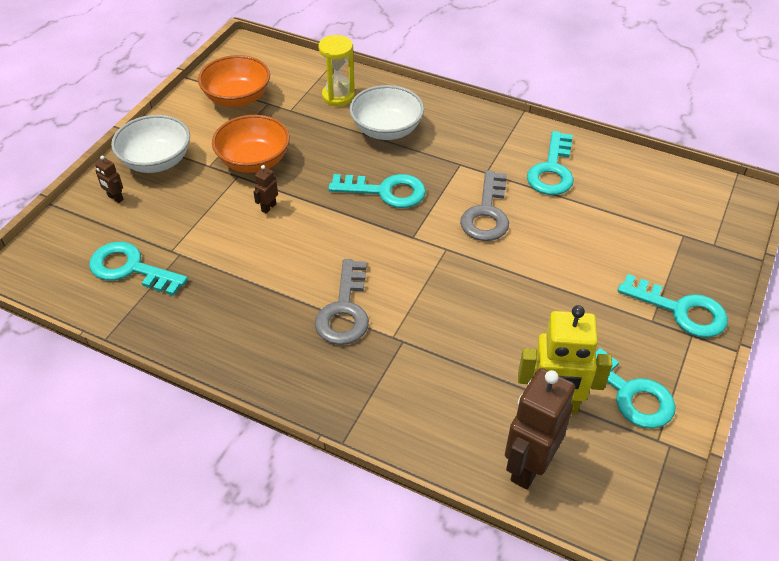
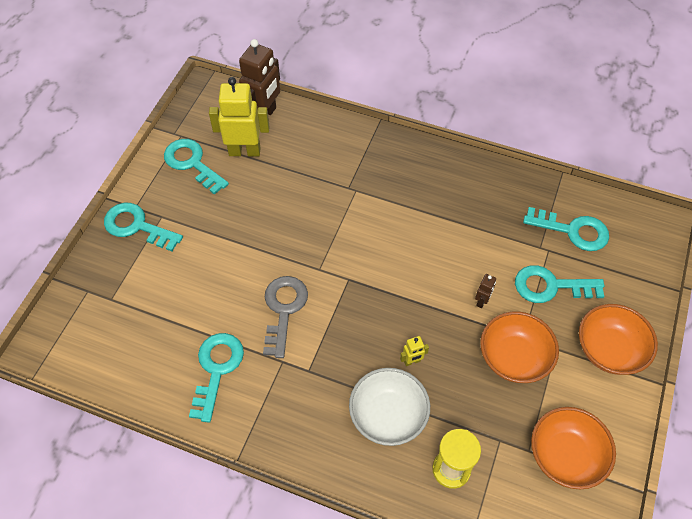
camera: 175 degrees right, 10 degrees up
(115, 198) = (624, 301): brown robot -> none
(156, 161) = (609, 350): white bowl -> orange bowl
(344, 310) = (395, 208): grey key -> none
(356, 164) = (412, 361): none -> yellow robot
(385, 191) = (378, 328): turquoise key -> turquoise key (550, 286)

